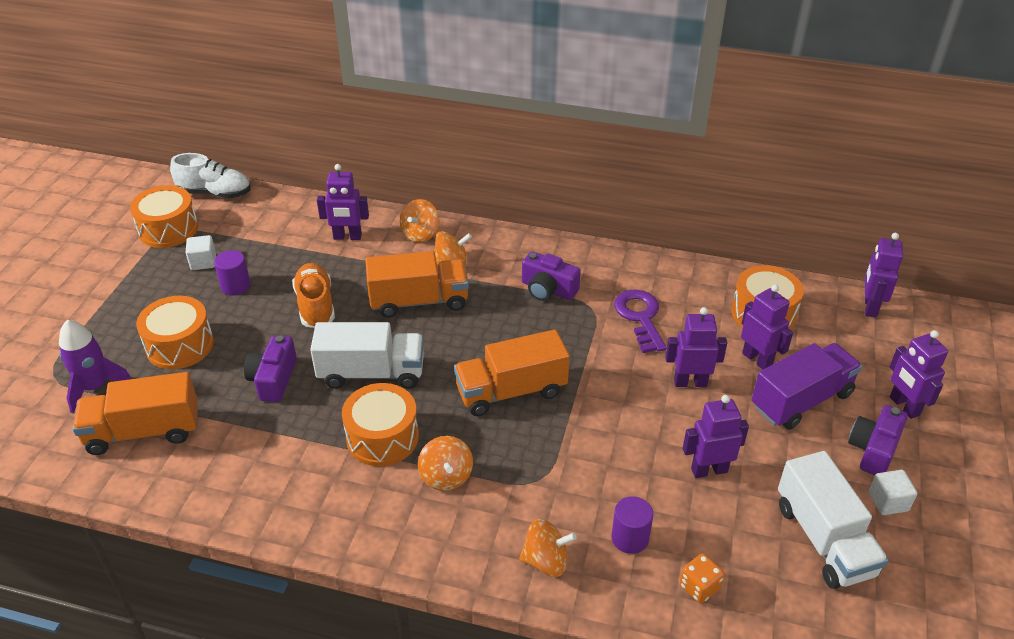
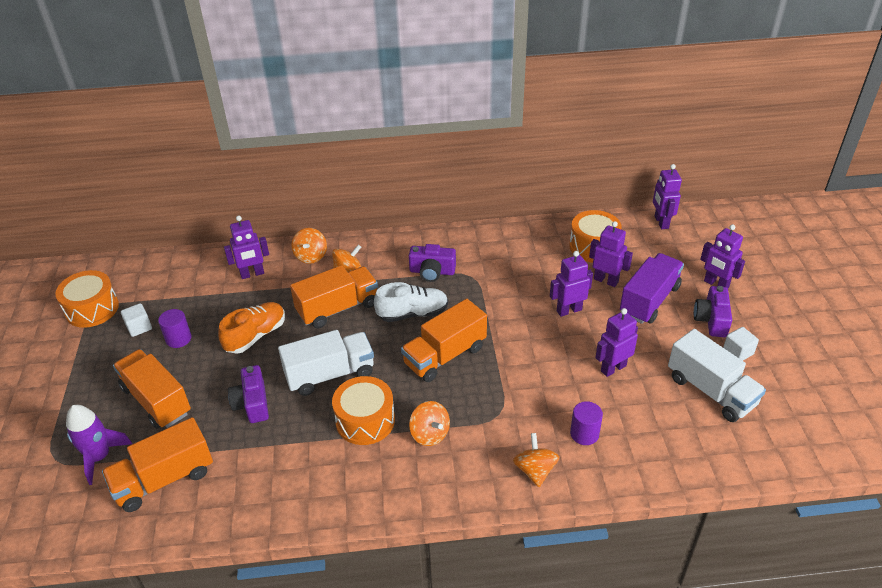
camera: 20 degrees left, 0 degrees up
(180, 345) = (156, 400): orange drum -> orange truck
(215, 193) = (117, 268): white shoe -> white shoe (413, 313)
(315, 306) = (256, 336): orange shoe -> orange shoe turned 75 degrees clockwise
(546, 561) = (535, 470): orange spinning top -> orange spinning top turned 75 degrees counterclockwise
(640, 317) = (510, 273): purple key -> none
(699, 587) = (648, 451): orange dice -> none

